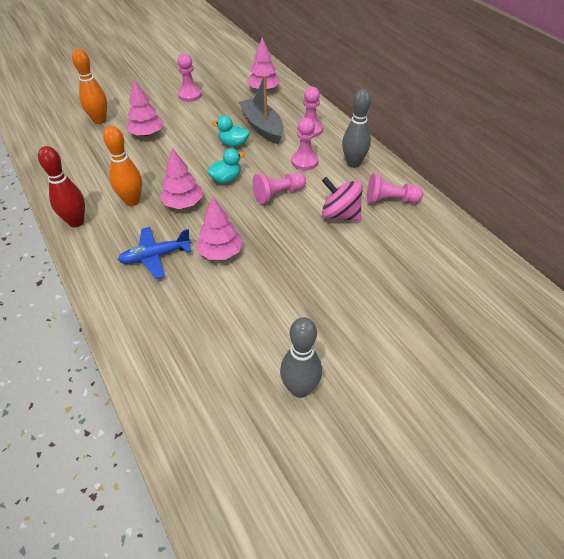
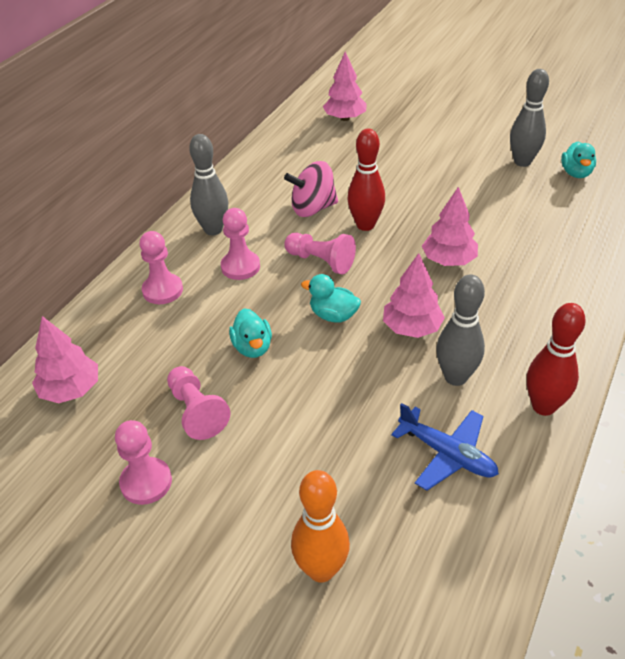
camera: 120 degrees left, 5 degrees down
(132, 201) = (455, 377): orange bowling pin -> grey bowling pin
(147, 134) = (305, 465): pink tree -> pink tree (345, 118)
(155, 256) = (506, 302): blue plane -> blue plane (447, 454)
(246, 421) = (576, 173): none -> turquoise duck
(262, 127) = (188, 338): grey boat -> none
(297, 231) = (365, 225): none -> red bowling pin
(340, 214) = (313, 208): pink spinning top -> pink spinning top turned 75 degrees clockwise
(390, 200) = (260, 187): pink pawn -> pink pawn (196, 411)

